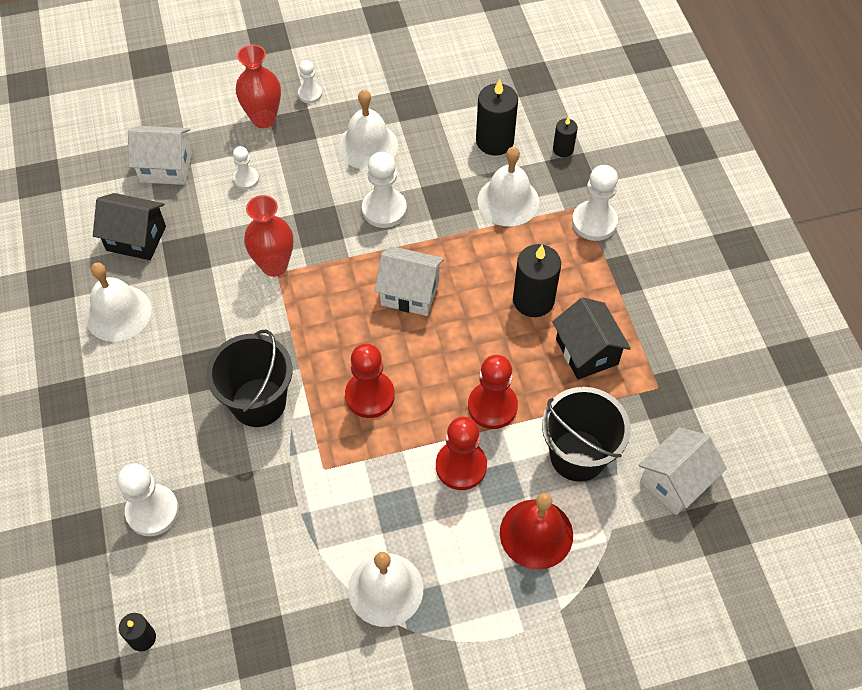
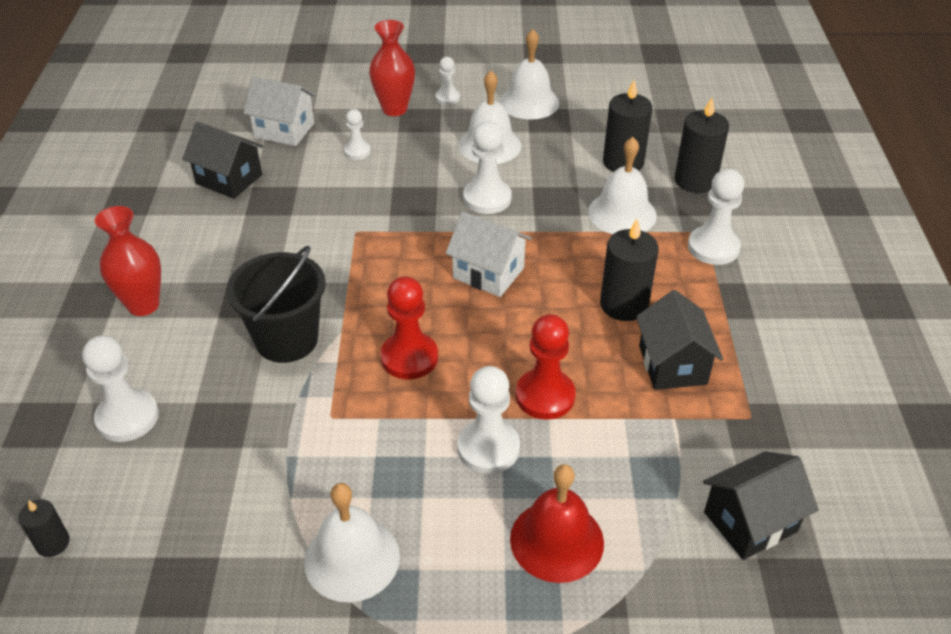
camera: 15 degrees right, 15 degrees down
(118, 313) = (181, 235): white bell -> white bell (529, 102)
(274, 265) = (355, 224): red vase -> red vase (143, 305)
(461, 466) = (488, 448): red pawn -> white pawn
(563, 149) = (695, 180): black candle -> black candle, size x1.83
(577, 455) = (633, 467): black bucket -> none
(675, 481) = (750, 522): white house -> black house

